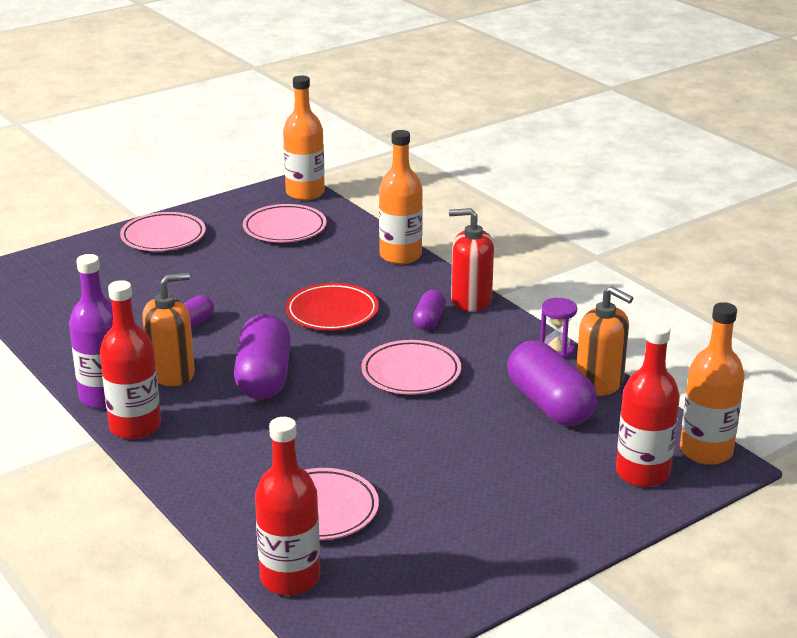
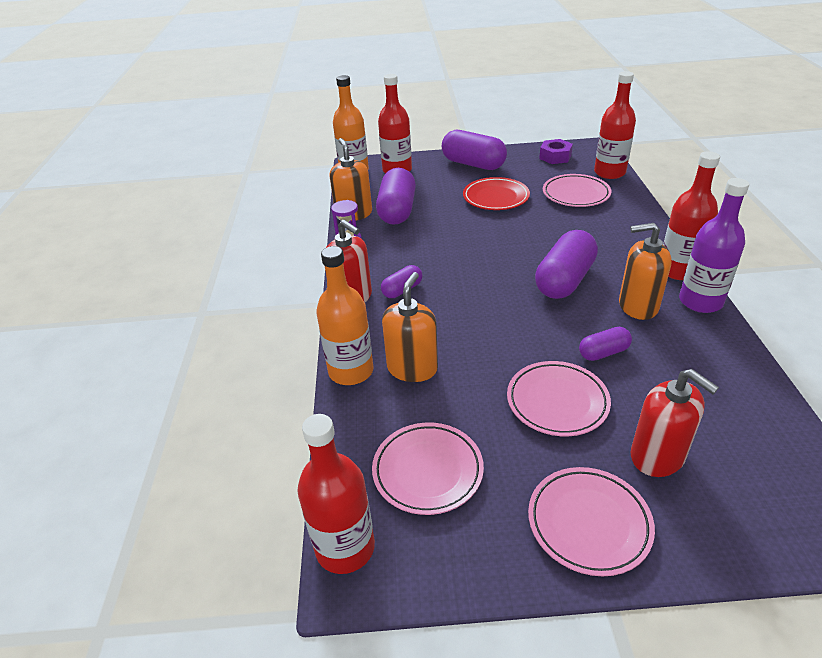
camera: 145 degrees left, 10 degrees up
(125, 276) = (657, 456): none -> red soap dispenser
(305, 193) = (345, 548): orange bottle -> red bottle
(332, 312) = (469, 324): red plate -> red plate (495, 197)
(352, 270) = (412, 368): none -> orange soap dispenser
(410, 592) = (555, 157): none -> purple nut
(411, 373) = (457, 253): pink plate -> pink plate (557, 402)
(536, 526) = (473, 164): none -> purple capsule

